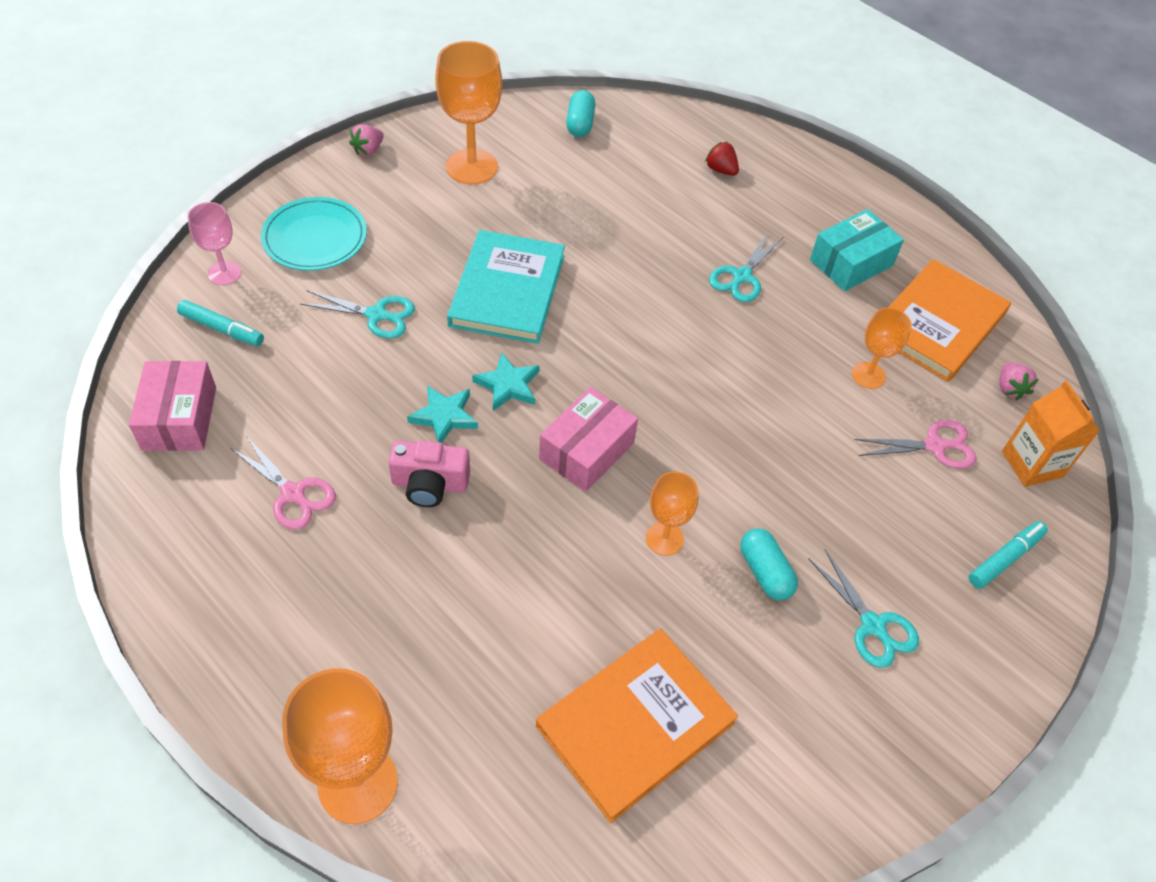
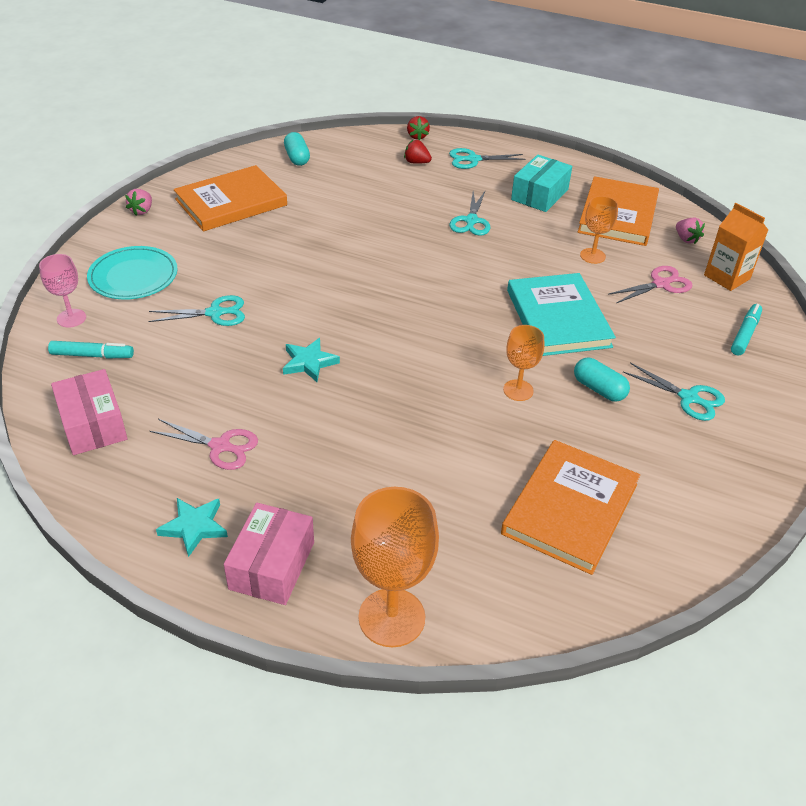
camera: 20 degrees left, 10 degrees down
(430, 484) = (325, 408): pink camera -> none
(472, 167) = (231, 202): orange goblet -> orange book
(507, 290) = (307, 272): turquoise book -> turquoise book (558, 318)
(508, 385) = (345, 330): turquoise star -> turquoise star (194, 527)
(586, 451) = (429, 354): pink box -> pink box (272, 565)
(743, 131) = (417, 136): none -> red strawberry
(795, 185) = (473, 159): none -> turquoise scissors

